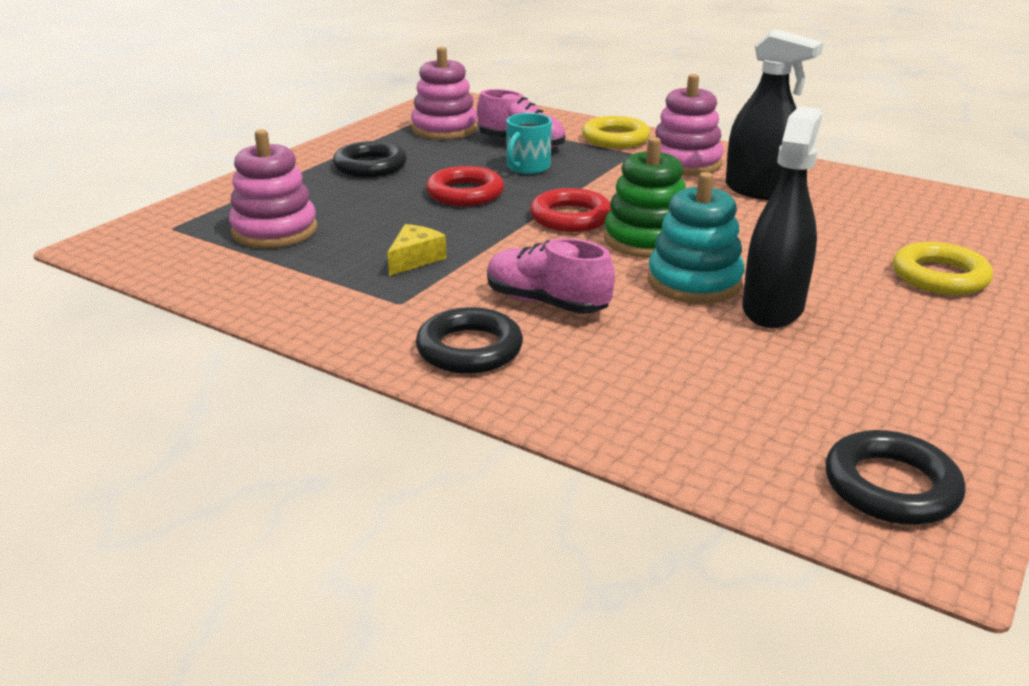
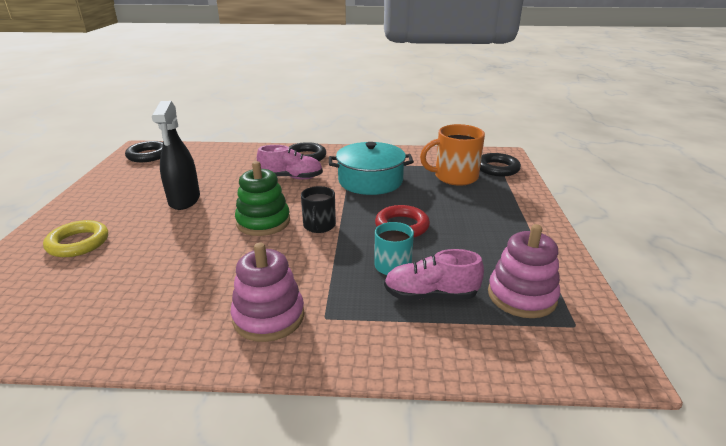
camera: 150 degrees right, 0 degrees up
(274, 231) = (454, 177): pink stacking toy -> orange mug
(370, 166) = (493, 231): black ring -> black ring (497, 168)
(415, 259) = (370, 181): yellow cheese -> turquoise pot
(570, 217) = (319, 226): red ring -> black mug
(615, 139) = (358, 339): yellow ring -> none
(694, 282) = (227, 203): turquoise stacking toy -> none
(759, 191) = (193, 295): black spray bottle -> none

